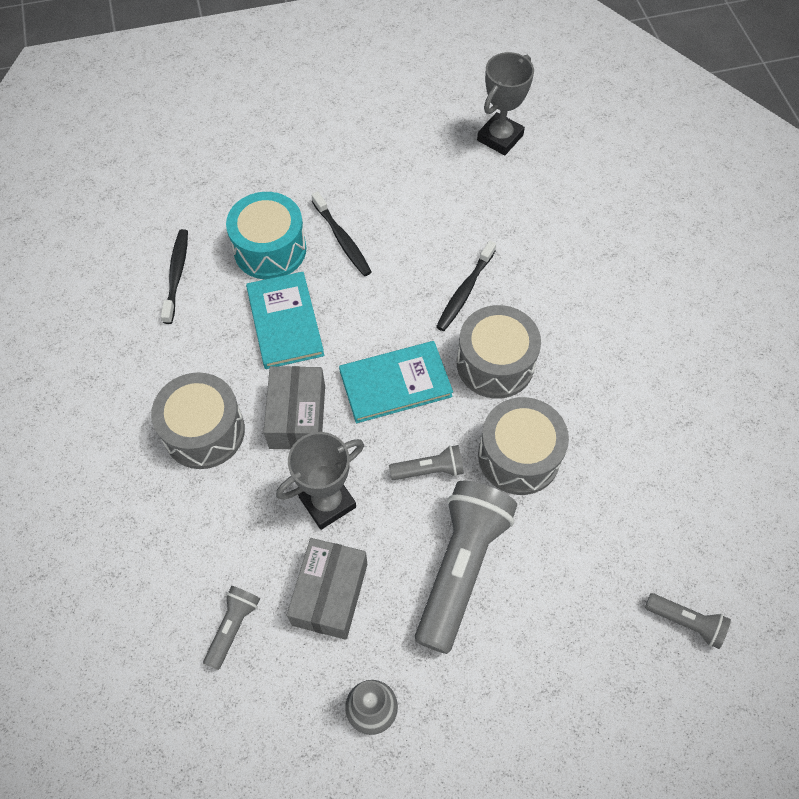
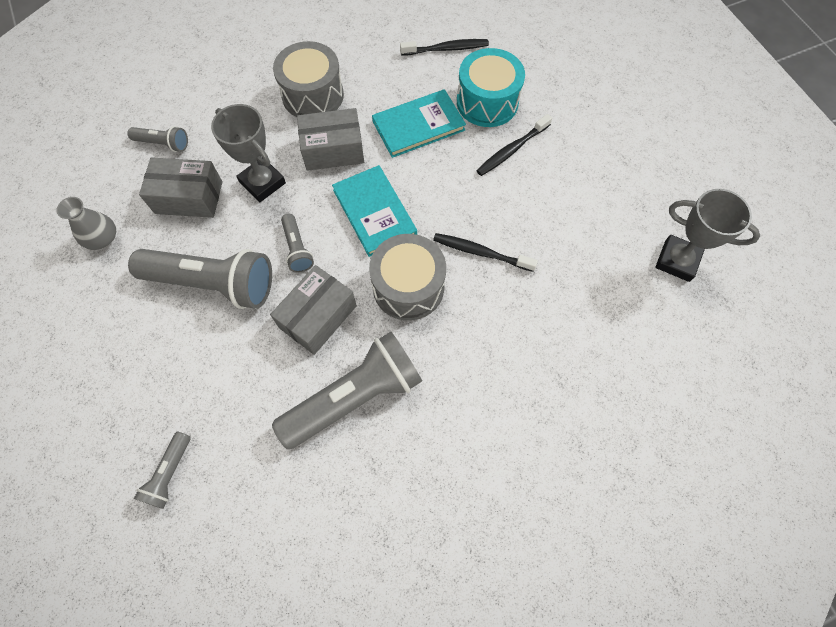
camera: 80 degrees right, 5 degrees up
(519, 456) = (318, 317): grey drum -> grey box
(613, 430) = (355, 396): none -> grey flashlight

